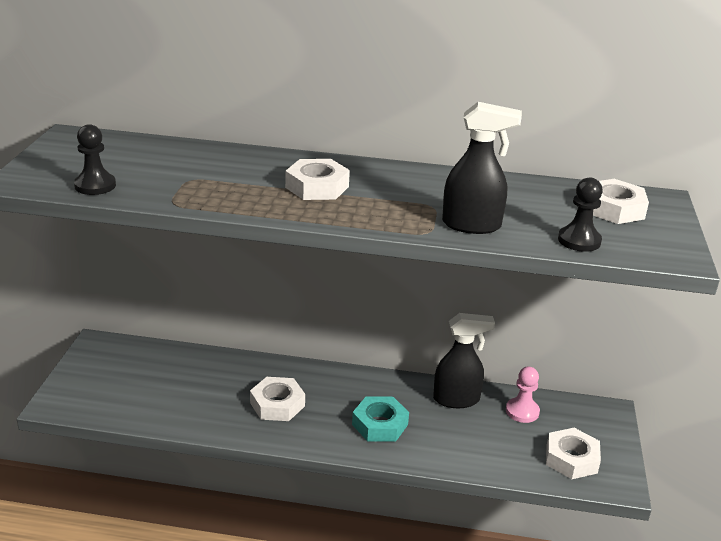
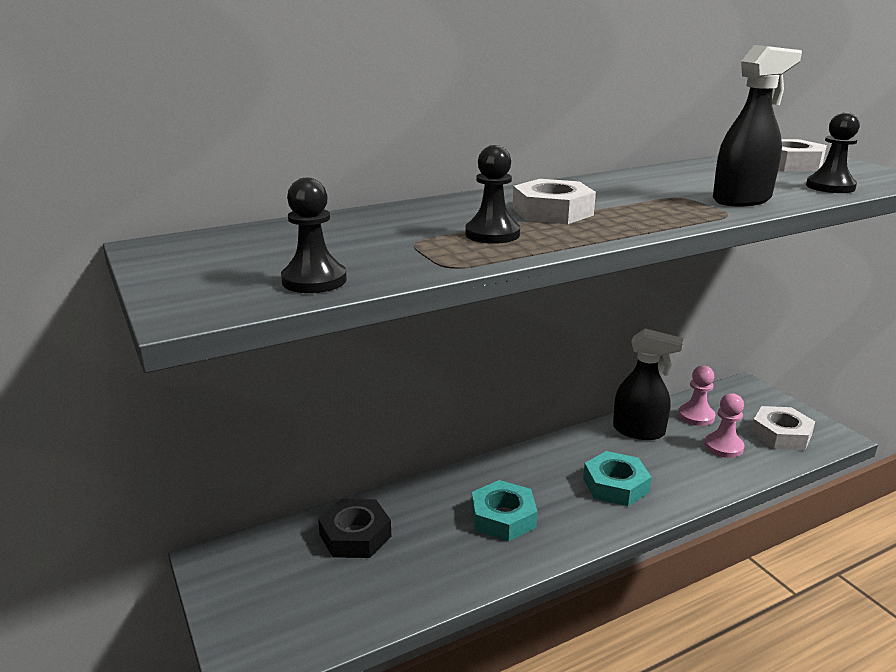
camera: 35 degrees left, 5 degrees down
(181, 369) = (355, 535): none -> black nut
(242, 190) = (492, 234): none -> black pawn
(277, 404) = (503, 517): white nut -> turquoise nut
(456, 399) = (639, 431): black spray bottle -> black spray bottle turned 60 degrees clockwise
(506, 442) = (723, 446): none -> pink pawn

